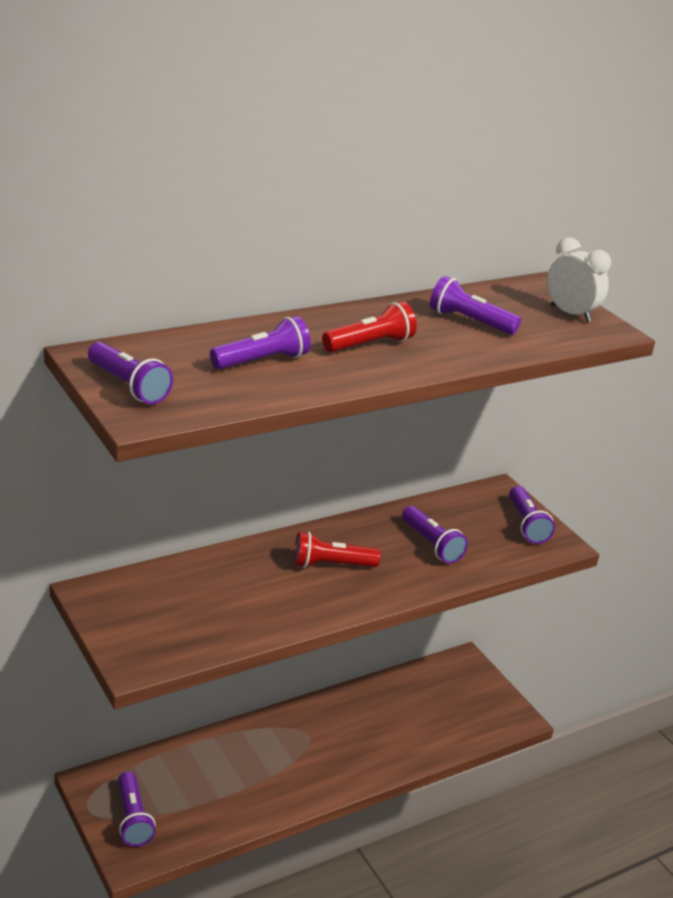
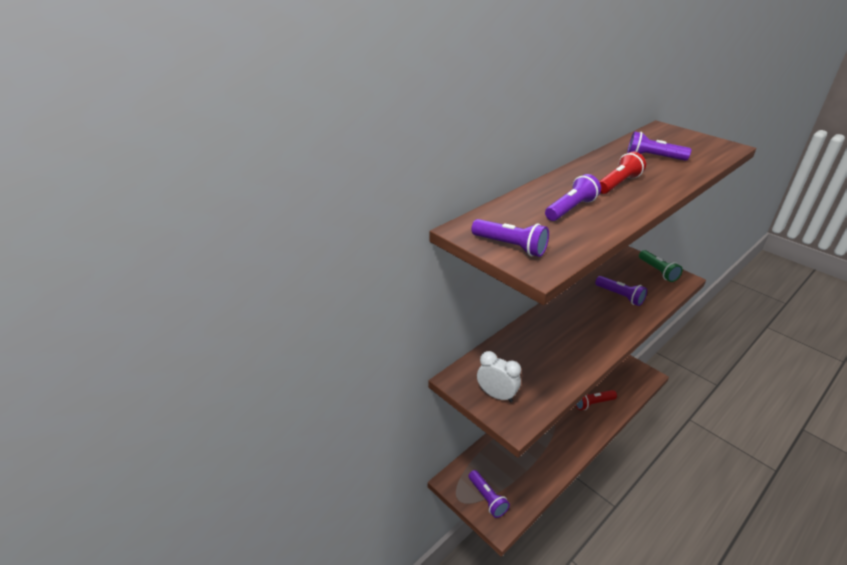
camera: 10 degrees left, 5 degrees up
(331, 565) = (577, 323): red flashlight -> red flashlight (593, 403)
(527, 525) = (658, 271): purple flashlight -> green flashlight
(570, 314) = (697, 141): white clock -> white clock (496, 395)

